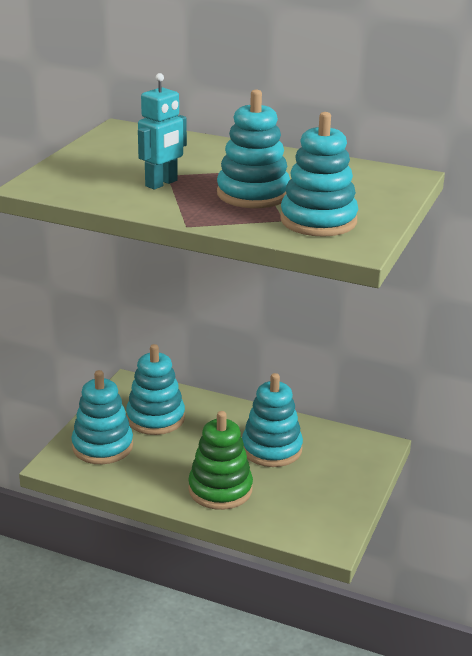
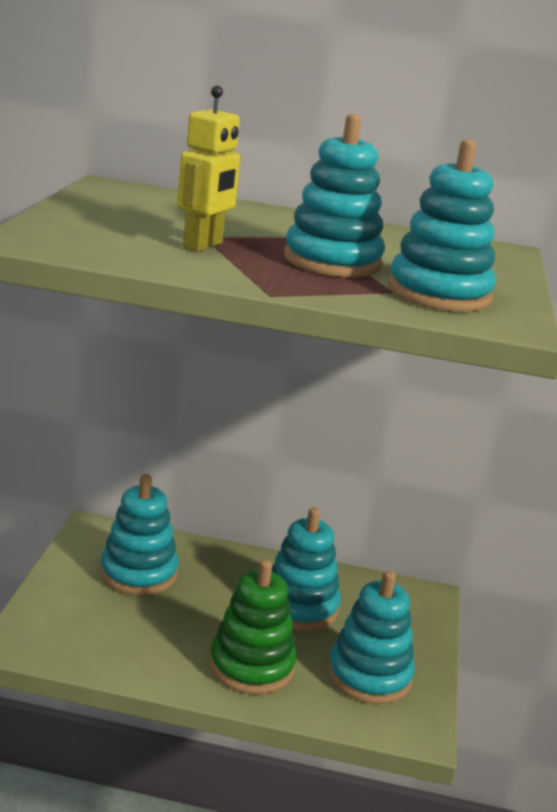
camera: 15 degrees left, 5 degrees down
(102, 446) = (77, 615): turquoise stacking toy -> turquoise stacking toy (369, 675)
(162, 183) = (203, 245): turquoise robot -> yellow robot

